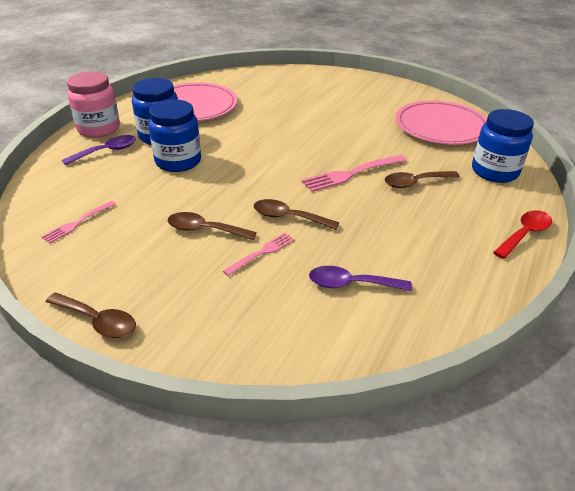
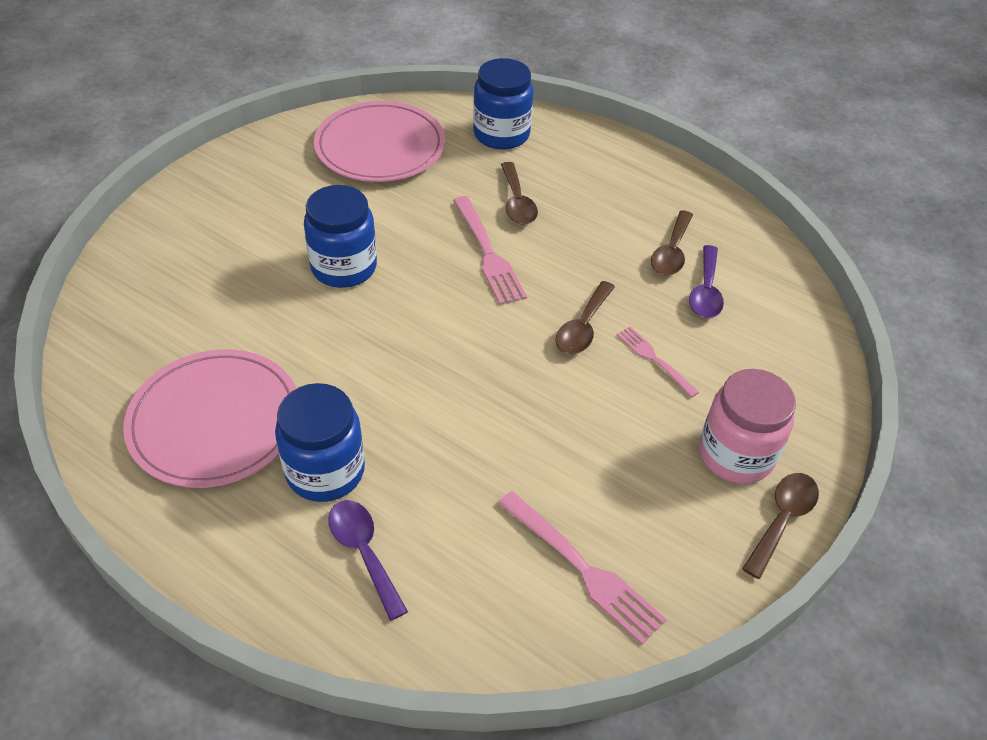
camera: 85 degrees left, 10 degrees up
(78, 223) = (583, 569): pink fork -> pink fork, size x1.64
(99, 129) = (266, 575): pink jar -> pink jar (736, 455)
(178, 161) = (420, 444): blue jar -> blue jar (344, 267)
(205, 230) = (606, 413): brown spoon -> brown spoon (671, 252)
(524, 234) = (623, 150): red spoon -> none

